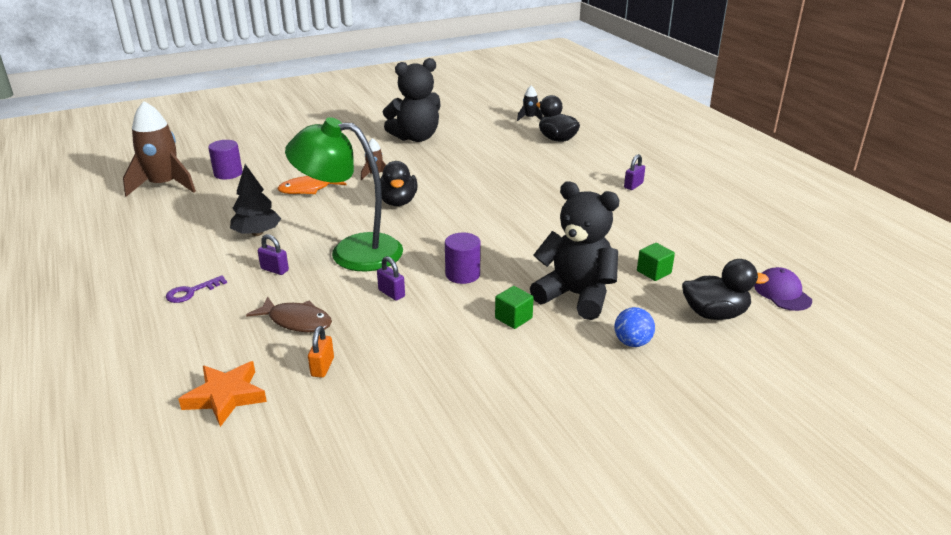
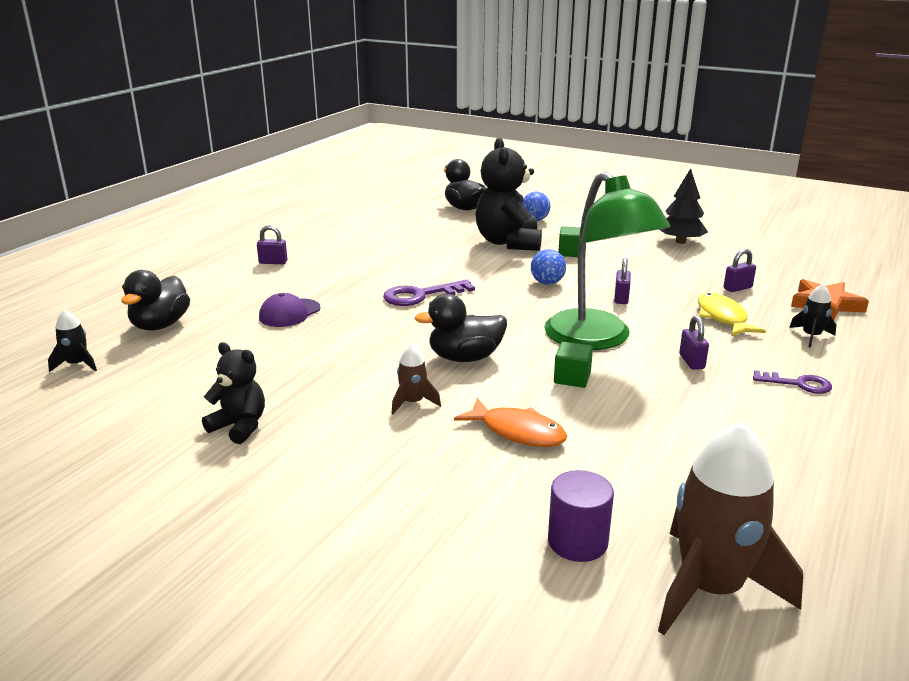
camera: 125 degrees left, 5 degrees down
(212, 343) = (811, 336): none -> black rocket
(257, 233) = (662, 408): black tree -> black tree (680, 241)
(296, 321) = (722, 318): brown fish -> yellow fish
(322, 367) = (737, 288): orange padlock -> purple padlock
(397, 202) = (465, 358): black duck -> black duck turned 150 degrees counterclockwise
(416, 137) = (239, 426): black teddy bear -> black teddy bear, size x0.56
(462, 274) = (547, 283): purple cylinder -> blue ball
(505, 217) = (421, 295): none -> purple key
(654, 272) = (435, 229): green cube -> green cube (572, 378)
(782, 293) = (408, 198): purple cap -> purple cap (289, 313)

